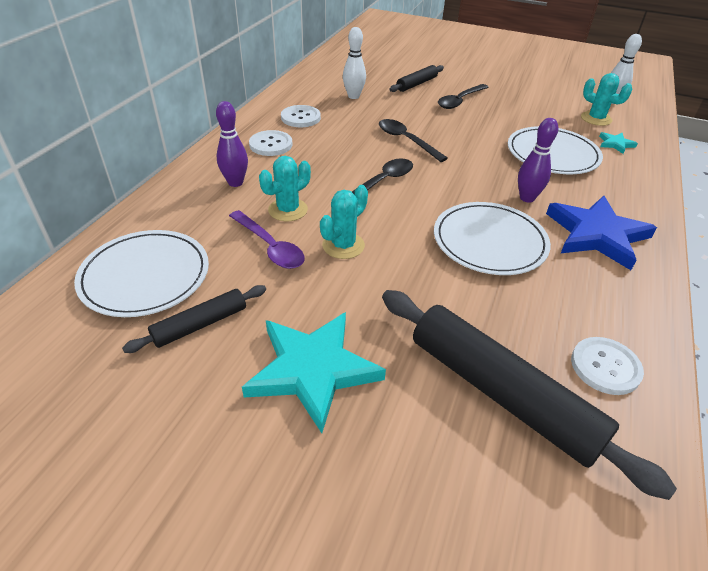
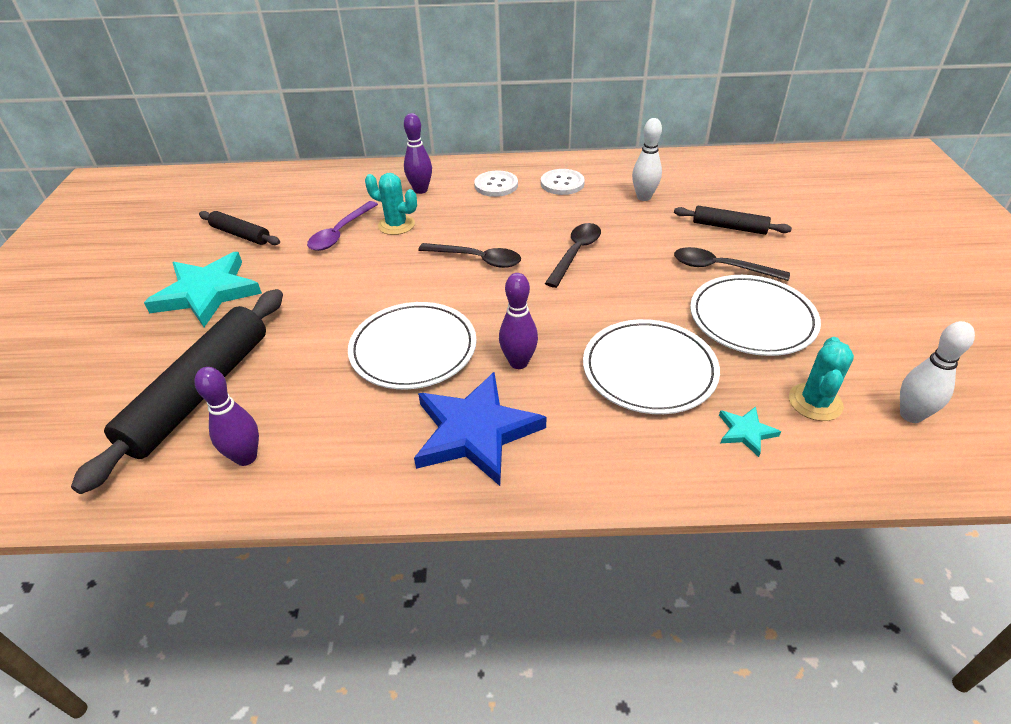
camera: 70 degrees right, 0 degrees up
(145, 276) = (283, 197): white plate -> white plate (752, 319)
(343, 245) = (360, 266): turquoise cactus -> none
(605, 367) = (246, 457): white button -> purple bowling pin

